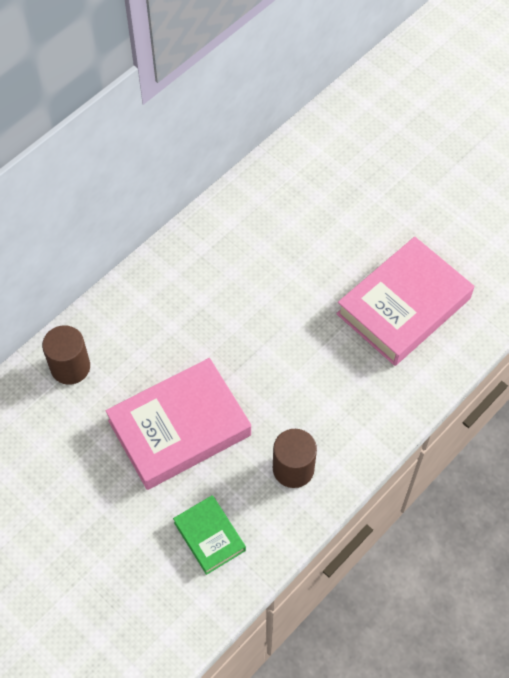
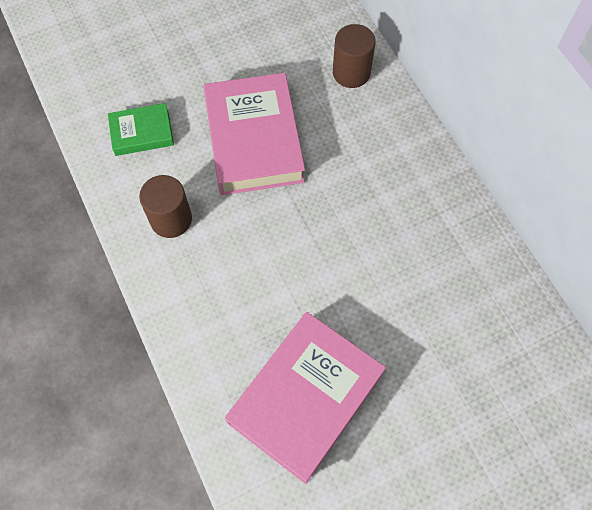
camera: 110 degrees right, 5 degrees up
(403, 306) = (305, 398): pink book -> pink book turned 60 degrees clockwise

